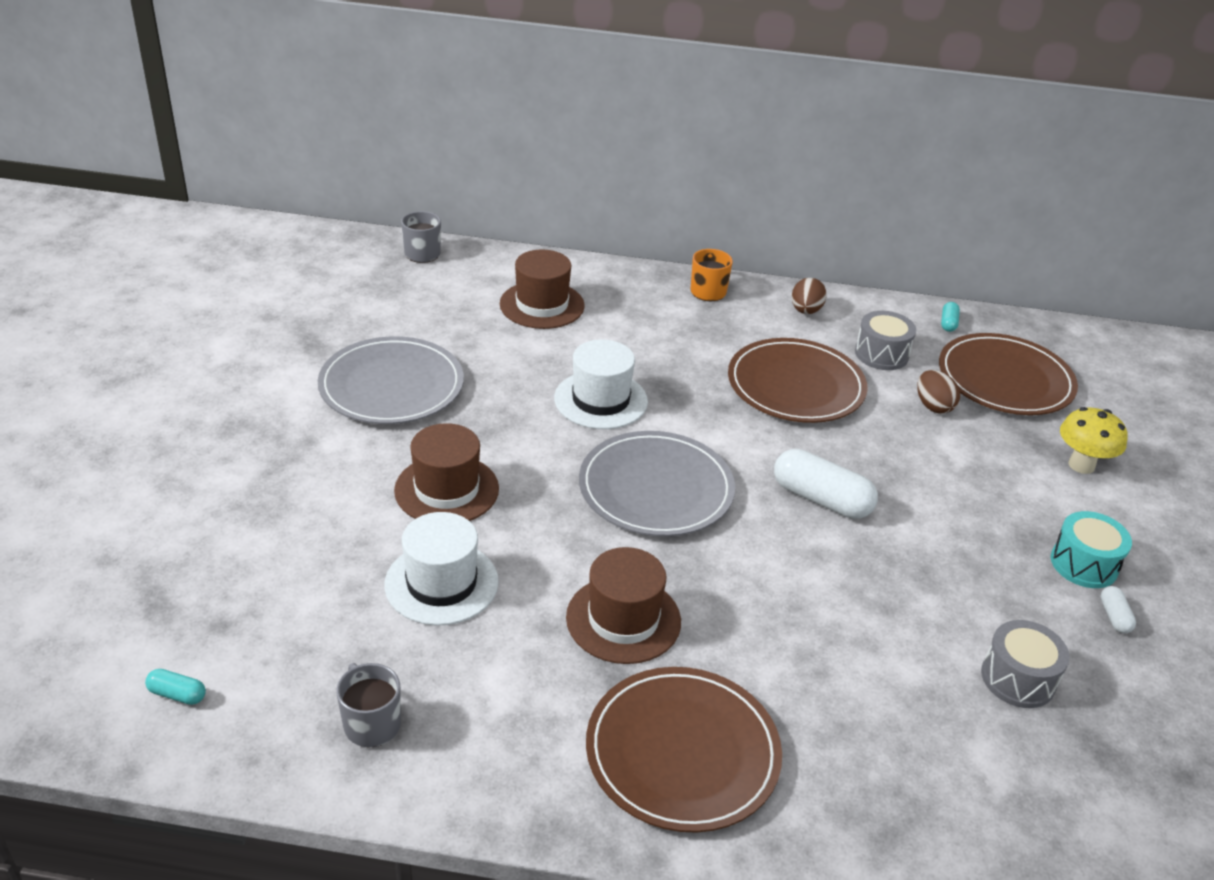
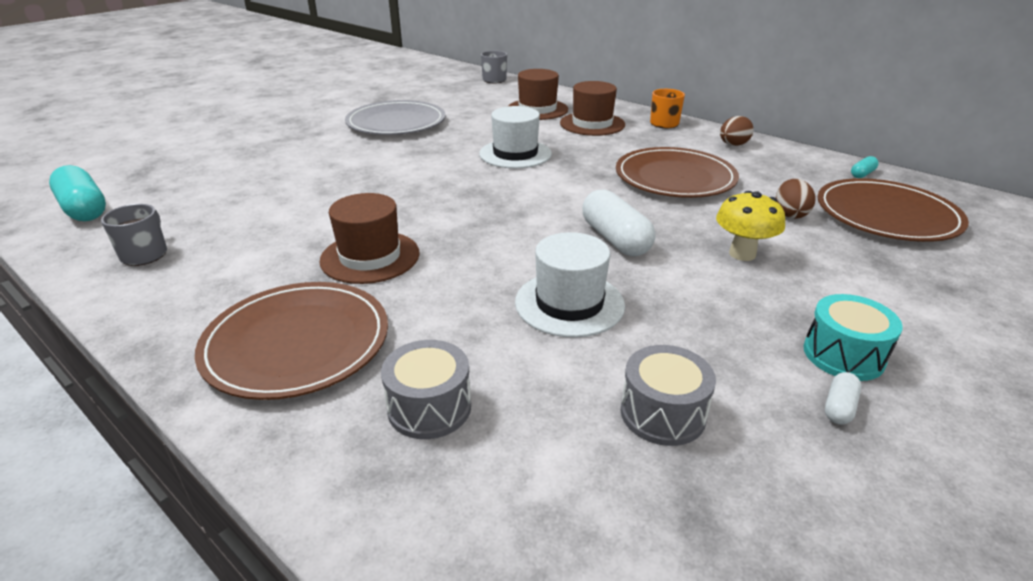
camera: 35 degrees right, 5 degrees down
(177, 694) = (84, 209): turquoise capsule -> turquoise capsule, size x2.13
(441, 583) = (288, 206): white hat -> white hat (569, 303)
(446, 490) = (358, 168): brown hat -> brown hat (592, 124)
(656, 488) = (492, 201): grey plate -> none
(881, 354) = (774, 177): grey drum -> grey drum (429, 407)
(1081, 465) = (917, 286): yellow mushroom -> yellow mushroom (742, 254)

